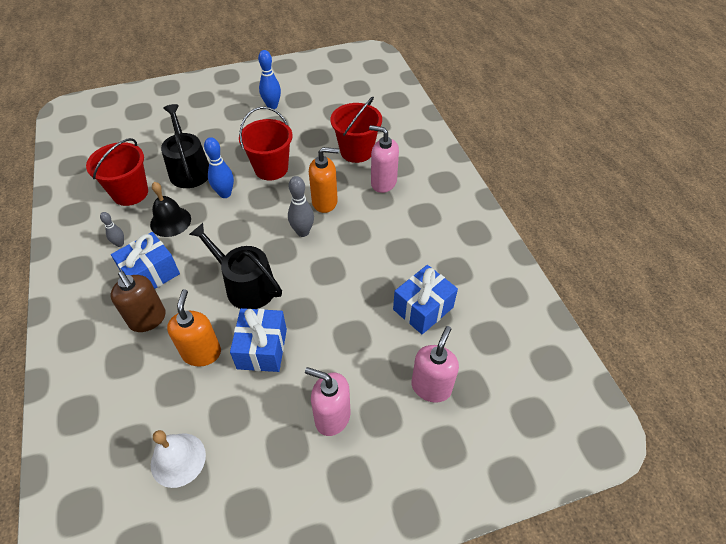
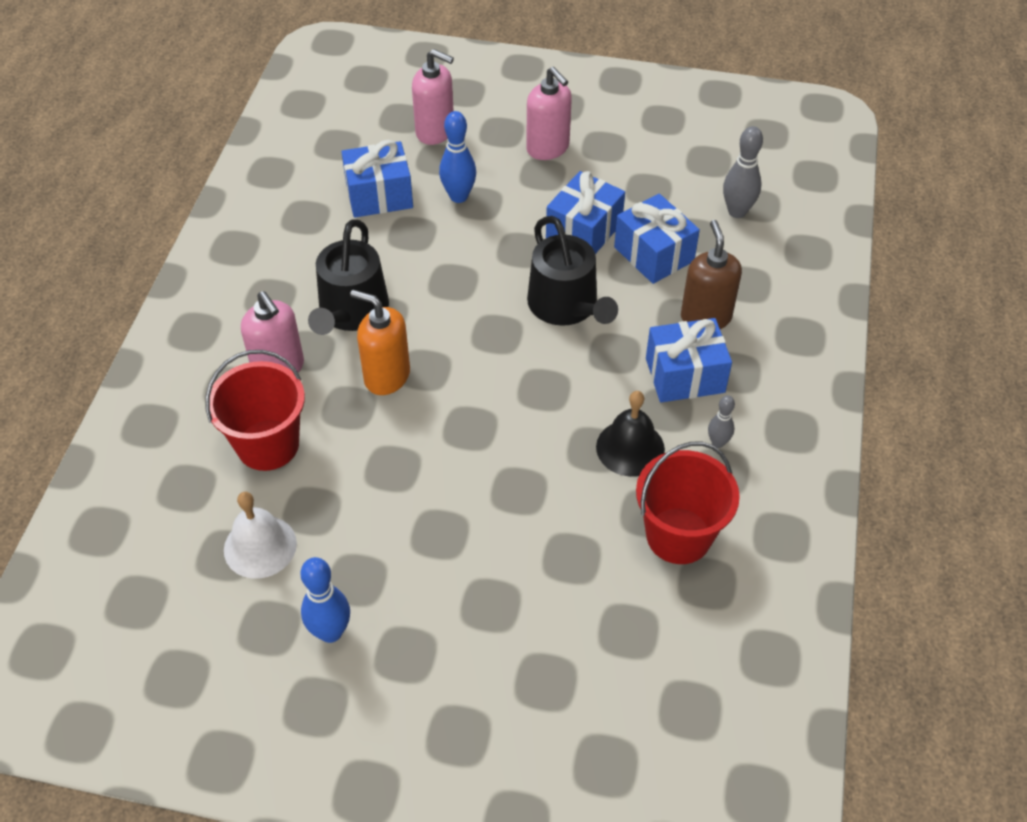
camera: 150 degrees left, 0 degrees up
(178, 459) = (712, 175): white bell -> white bell (260, 546)
(189, 169) = (562, 542): black watering can -> black watering can (351, 312)
(202, 353) = (653, 254): orange soap dispenser -> blue gift
(225, 194) = (525, 460): blue bowling pin -> blue bowling pin (458, 196)
(271, 168) = (426, 476): red bucket -> none
(303, 232) = (449, 344): grey bowling pin -> grey bowling pin (737, 211)
(431, 387) = (435, 131): pink soap dispenser -> pink soap dispenser turned 120 degrees counterclockwise

